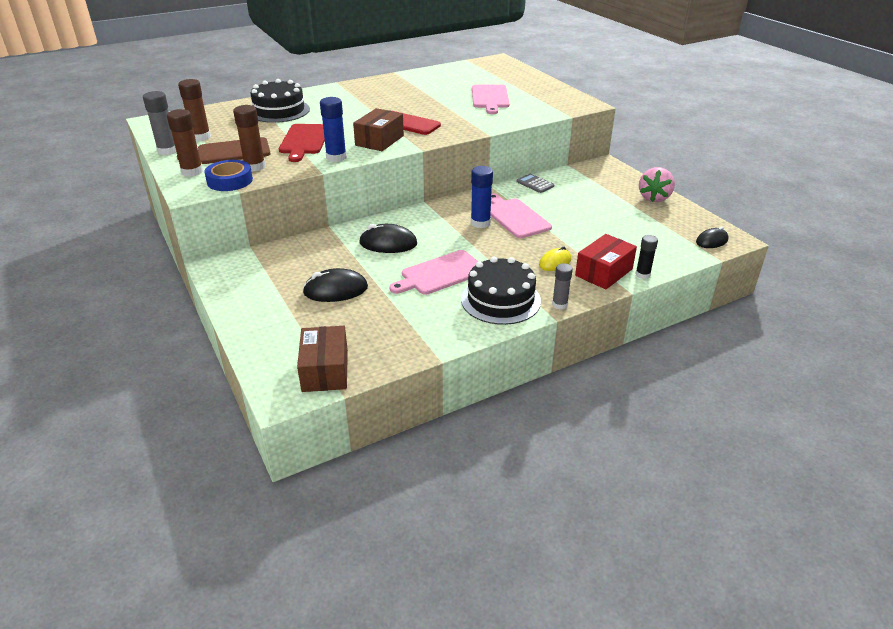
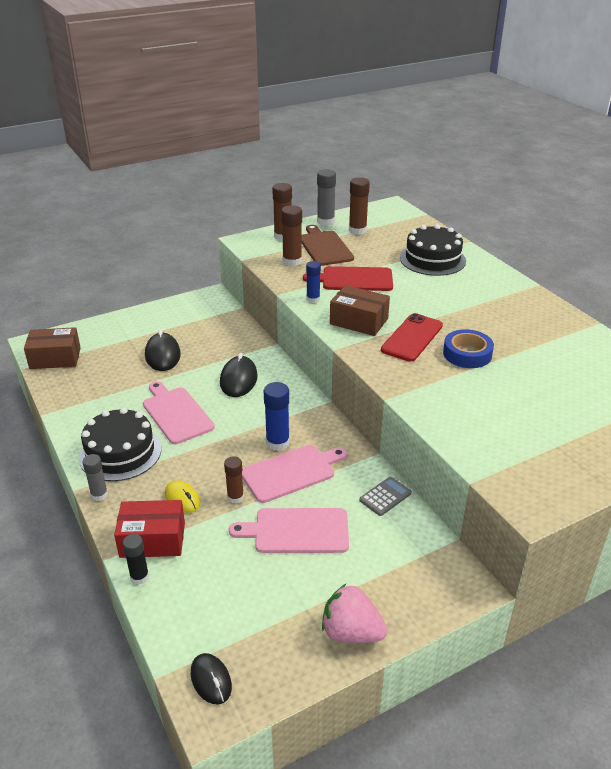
camera: 90 degrees right, 0 degrees up
(230, 181) = (264, 254): blue tape -> blue tape (467, 354)
(336, 157) = (313, 299): blue glue stick -> blue glue stick, size x0.65
(490, 98) = (525, 403): pink cutting board -> pink cutting board (297, 531)
(548, 239) = (235, 497): none -> brown glue stick
(603, 272) = (152, 539): red box -> red box turned 45 degrees counterclockwise

